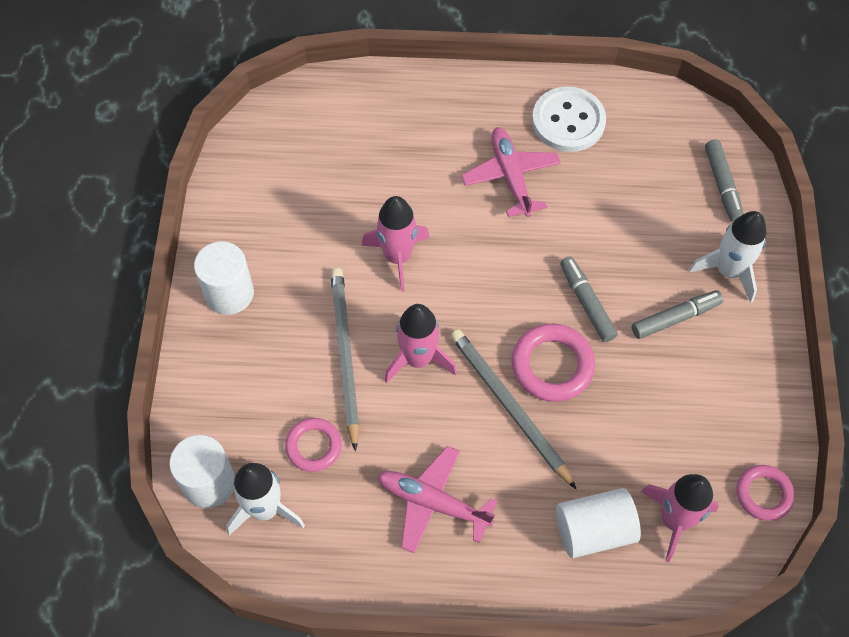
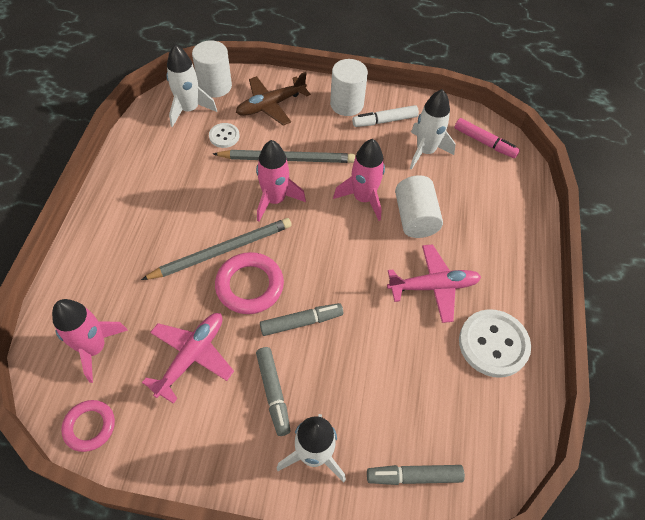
camera: 95 degrees right, 5 degrees down
(243, 394) = (271, 105): none -> brown plane
(257, 242) = (385, 121): none -> white marker
(282, 128) = (484, 142): none -> pink marker
(307, 192) = (425, 151): none -> white rocket
(314, 446) = (224, 136): pink ring -> white button
(433, 502) = (164, 194): pink plane -> pink plane (192, 356)
(594, 530) = (108, 289): white cylinder -> white cylinder (415, 218)

